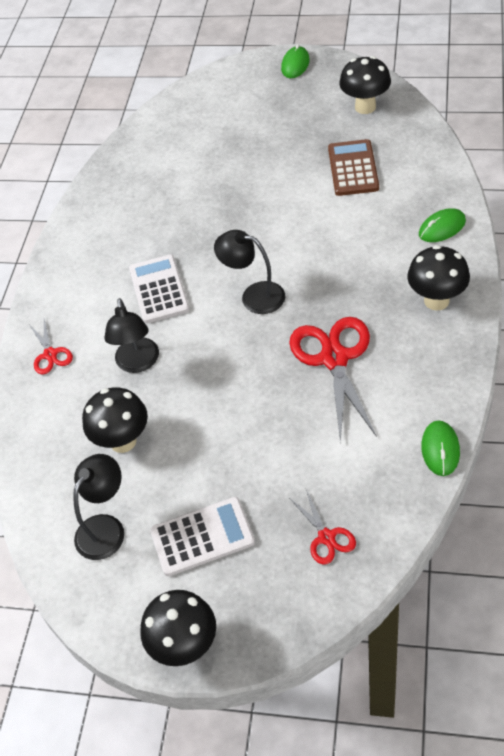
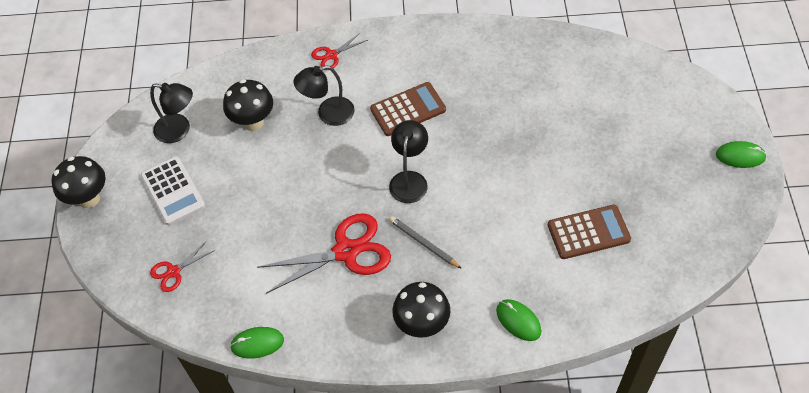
camera: 75 degrees right, 5 degrees up
(159, 289) = (408, 110): white calculator -> brown calculator
(338, 291) = (424, 243): none -> grey pencil
(365, 107) = (686, 230): black mushroom -> none

